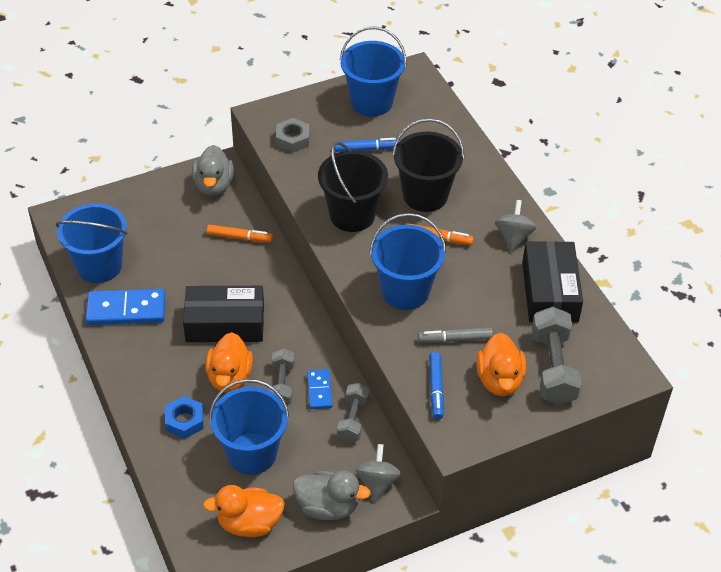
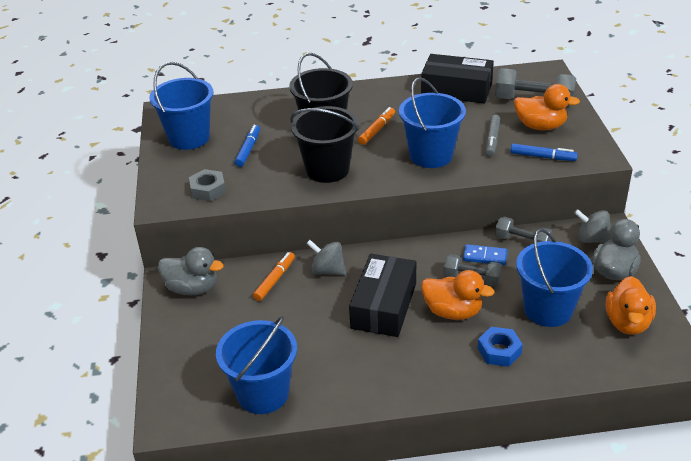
camera: 70 degrees left, 10 degrees down
(126, 310) = (337, 378): blue domino -> none
(513, 237) = (392, 95): grey spinning top -> grey spinning top (327, 270)

